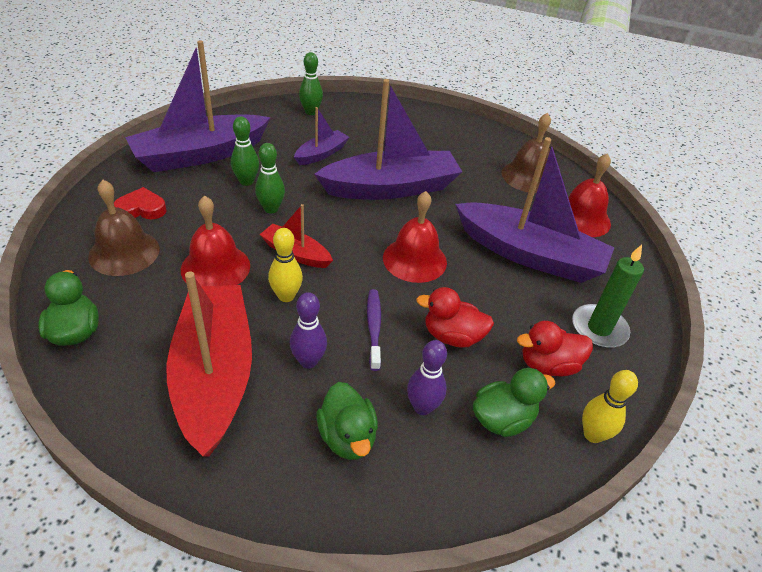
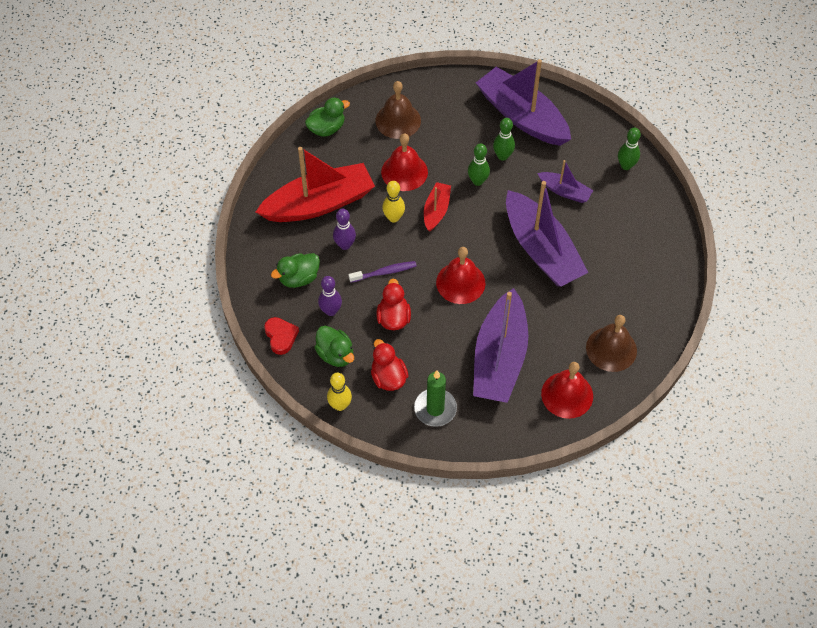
camera: 80 degrees right, 15 degrees up
(141, 209) = (443, 110): red heart -> red heart (281, 336)

